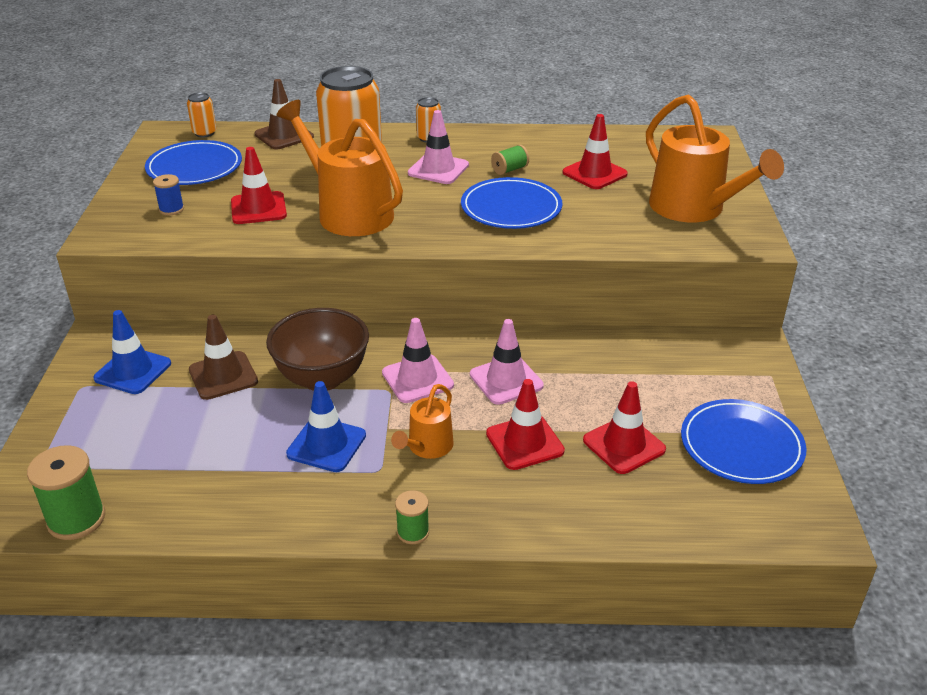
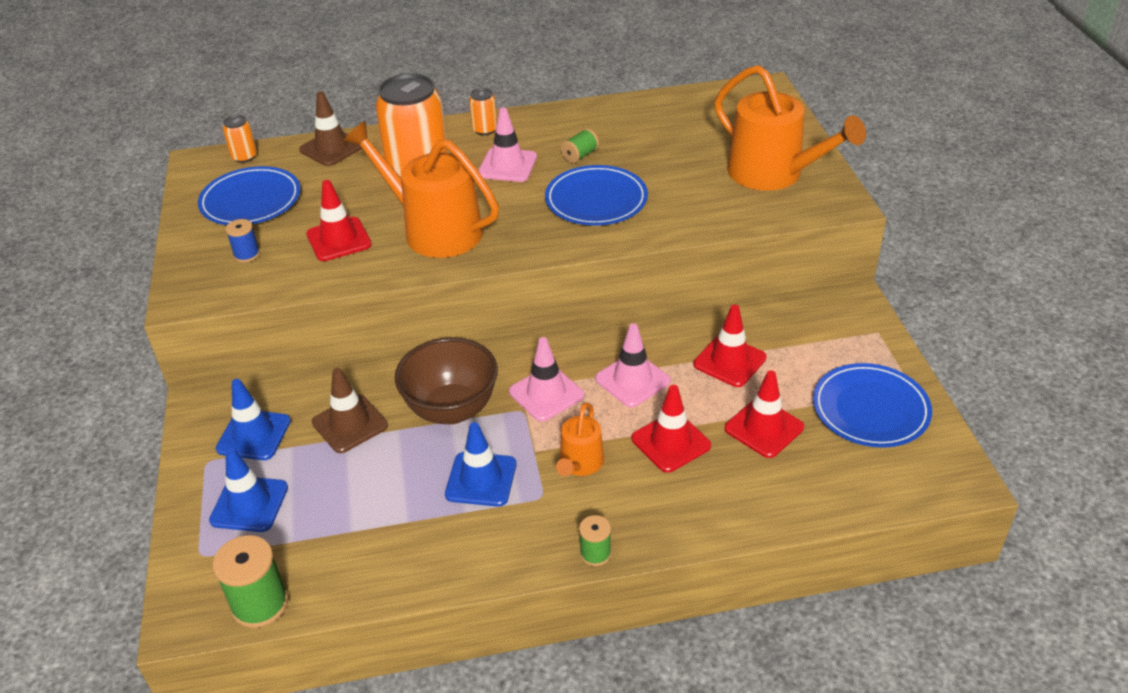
camera: 10 degrees left, 5 degrees up
(104, 429) = (249, 504): none -> blue traffic cone
(594, 173) = (665, 147): red traffic cone -> red traffic cone (729, 361)

